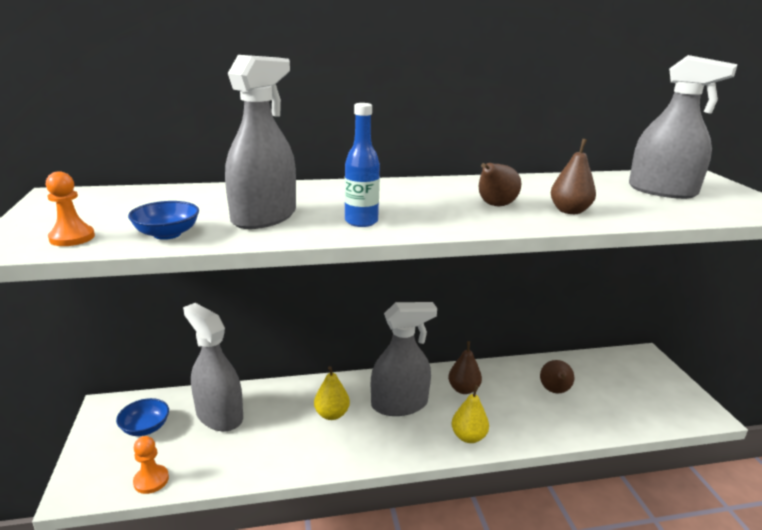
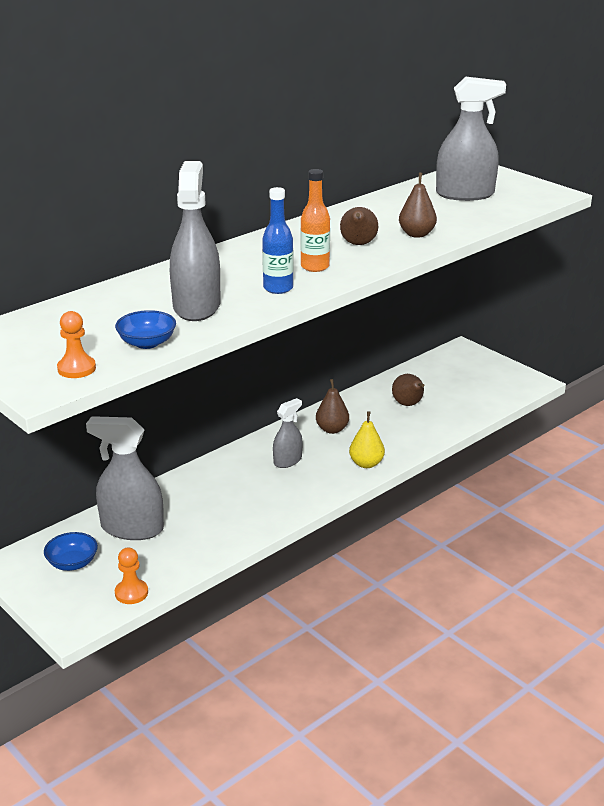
camera: 30 degrees left, 5 degrees up
(331, 414) = (235, 489): yellow pear -> none
(399, 404) = (287, 461): grey spray bottle -> grey spray bottle, size x0.57
(424, 213) = (315, 267): none -> orange bottle

